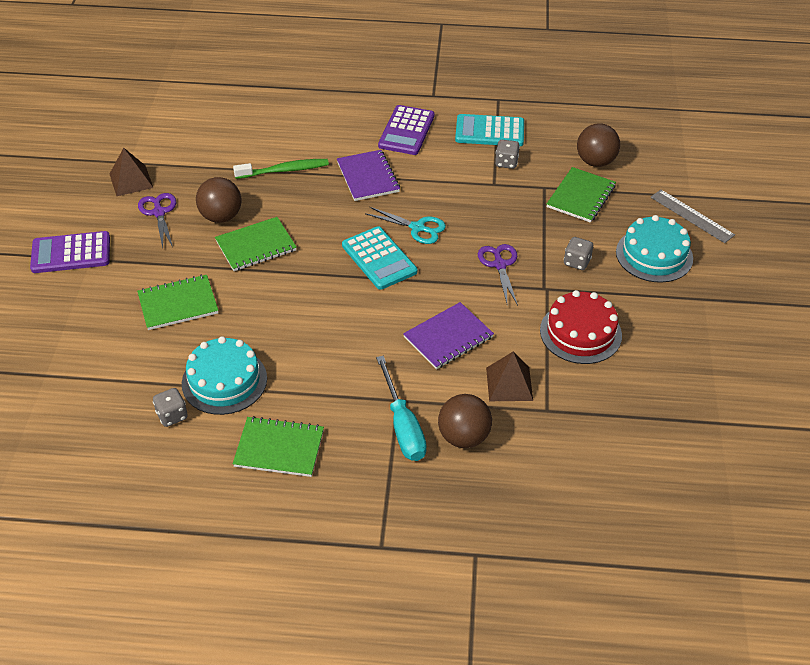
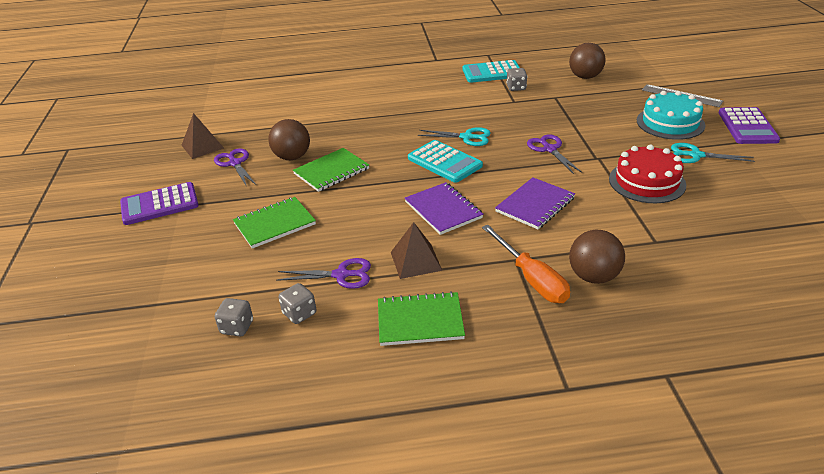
camera: 10 degrees left, 10 degrees down
(224, 381) = (341, 275): turquoise cake -> purple scissors
(284, 170) = (336, 120): green toothbrush -> none
(368, 177) = (408, 113): purple notebook -> purple notebook (443, 210)
(402, 426) = (531, 279): turquoise screwdriver -> orange screwdriver
(406, 131) = (426, 82): purple calculator -> purple calculator (747, 126)
(509, 384) = (609, 228): brown pyramid -> brown pyramid (416, 261)
(577, 262) = (612, 137): grey dice -> grey dice (237, 327)
(581, 196) = (587, 98): green notebook -> none
(654, 308) = (695, 155): none -> turquoise scissors

